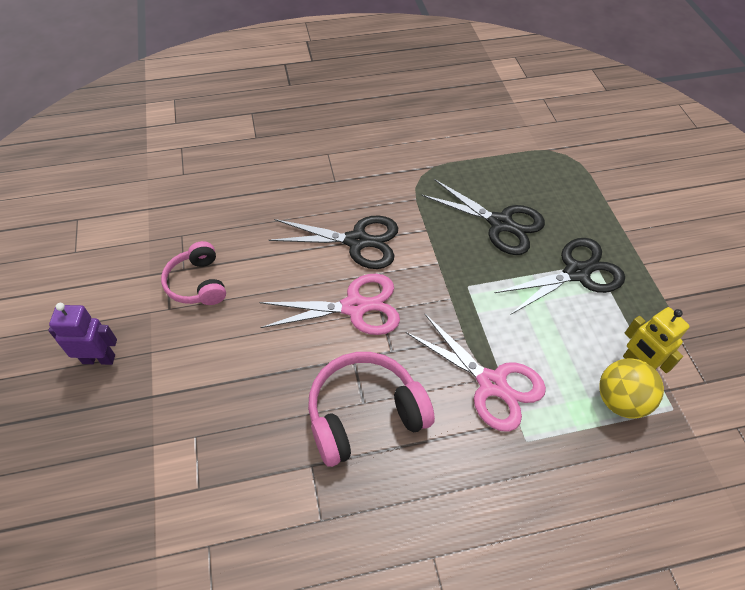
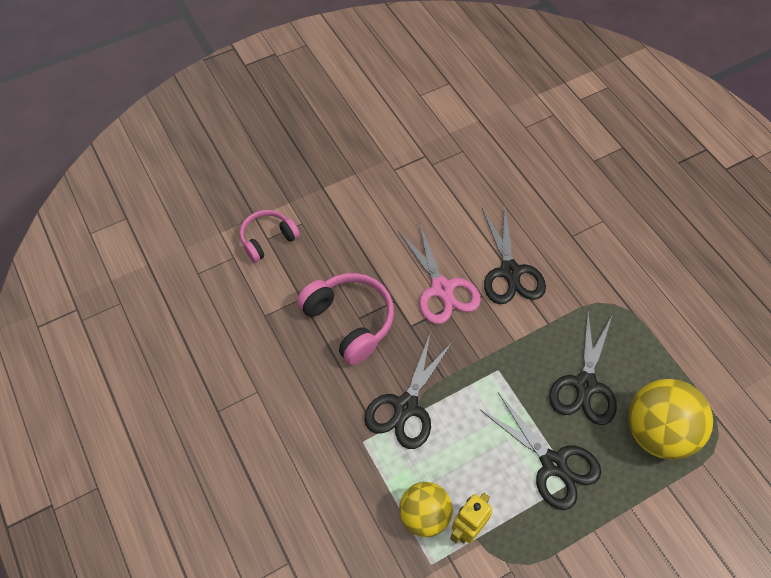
camera: 75 degrees right, 5 degrees up
(99, 359) = (340, 147): purple robot -> none
(198, 283) = (422, 178): pink headphones -> pink headphones (268, 239)
(491, 383) = (406, 407): pink scissors -> black scissors
(556, 190) = (657, 432): none -> yellow ball

